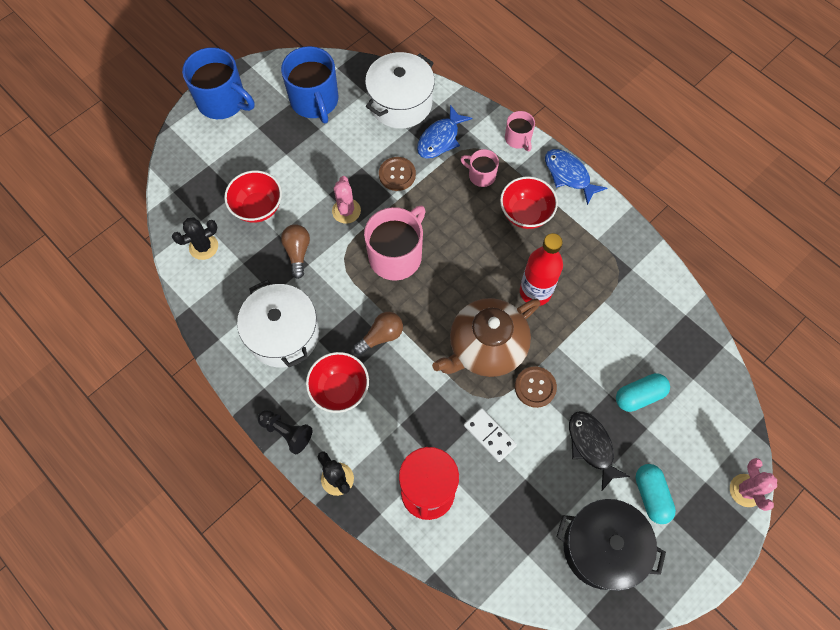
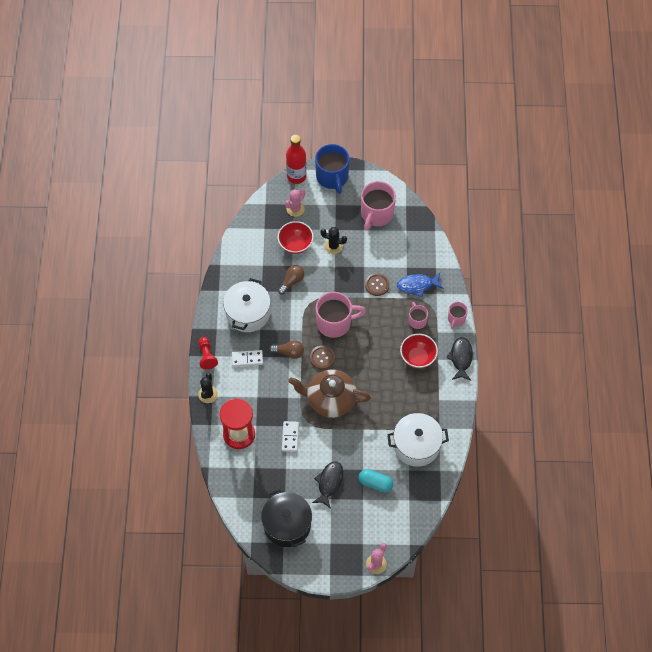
camera: 45 degrees right, 5 degrees down
(203, 247) = (253, 242): black cactus -> black cactus (333, 246)
(287, 432) = (207, 356): black pawn -> red pawn
(315, 101) = (376, 214): blue mug -> pink mug
(340, 389) = (247, 359): red bowl -> white domino
(346, 211) = (334, 281): pink cactus -> pink cactus (295, 209)
(400, 103) = (417, 250): white pot -> white pot (416, 445)
(535, 292) = (380, 396): red bottle -> red bottle (296, 176)
(535, 387) = (333, 436): brown button -> brown button (322, 358)
(569, 175) = (461, 358): blue fish -> black fish
(651, 495) = (332, 526): turquoise capsule -> none

